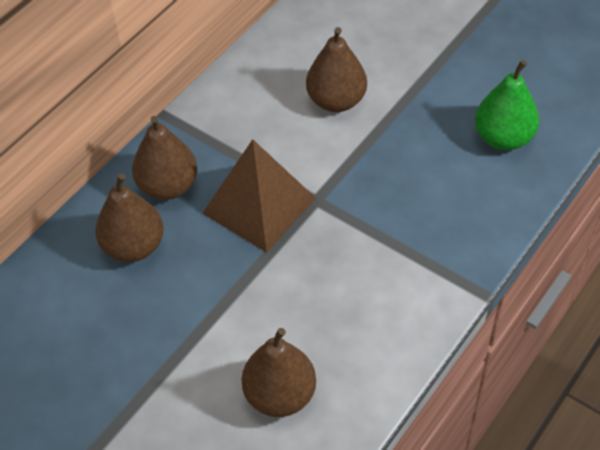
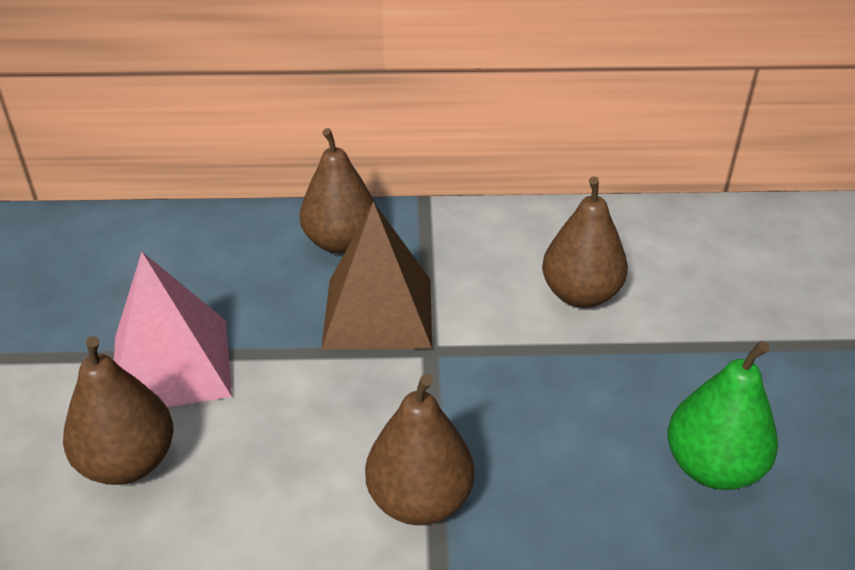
camera: 50 degrees right, 15 degrees down
(134, 246) = (247, 259): brown pear -> brown pear (419, 501)
(209, 338) = (171, 365): none -> pink pyramid

